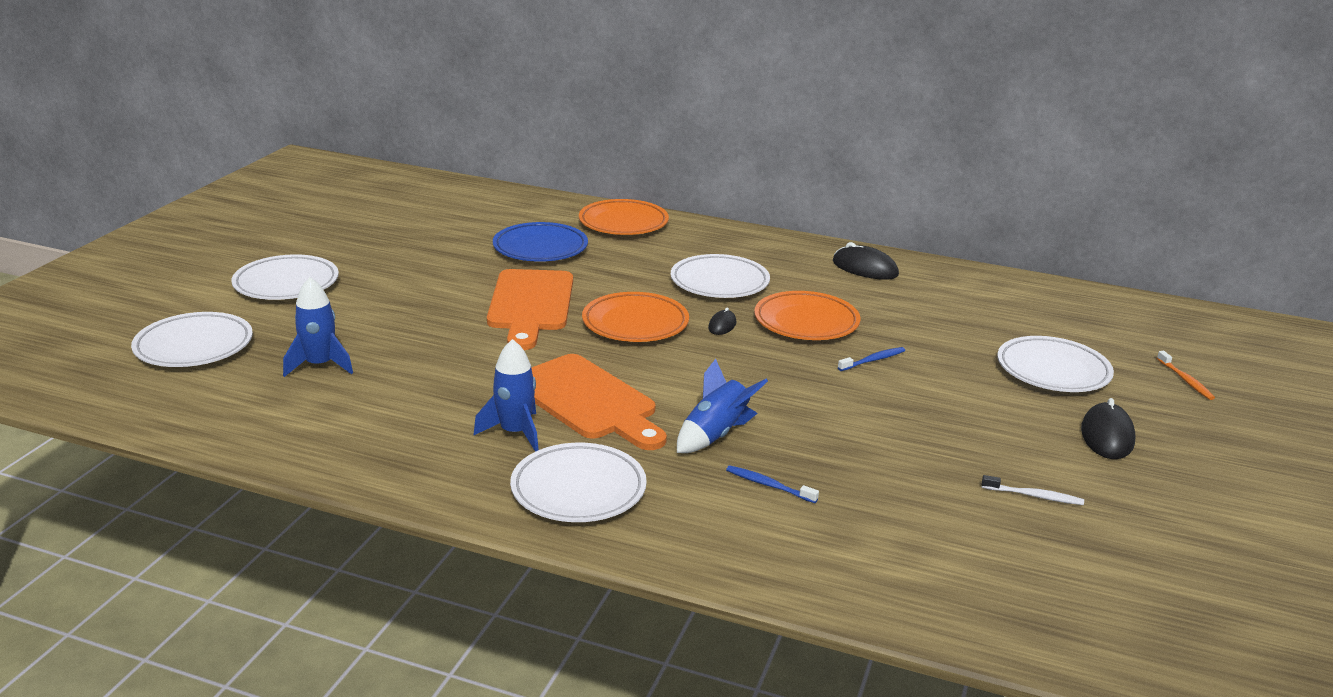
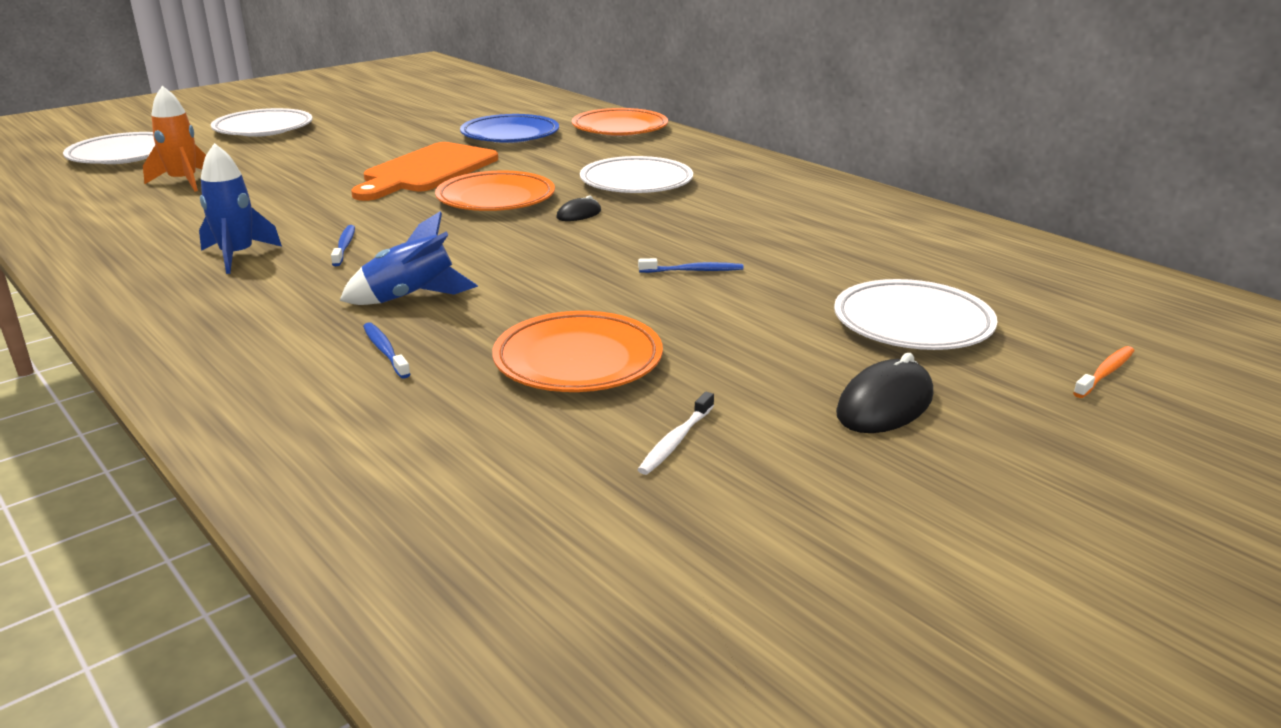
camera: 30 degrees right, 0 degrees up
(320, 365) = (184, 182): blue rocket -> orange rocket
(578, 489) = (205, 310): white plate -> none
(588, 401) = (344, 246): orange cutting board -> blue toothbrush
(806, 322) = (673, 227): orange plate -> orange plate (578, 361)
(865, 268) = (819, 195): black mouse -> none
(1034, 496) = (676, 441): white toothbrush -> white toothbrush turned 75 degrees clockwise
(1185, 380) = (1105, 373): orange toothbrush -> orange toothbrush turned 150 degrees counterclockwise

